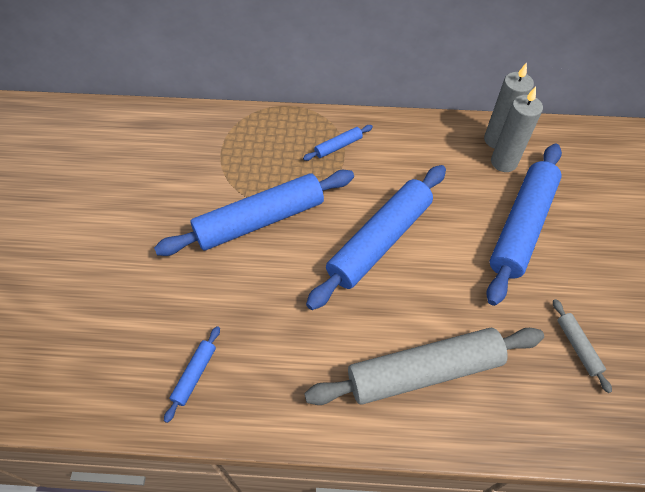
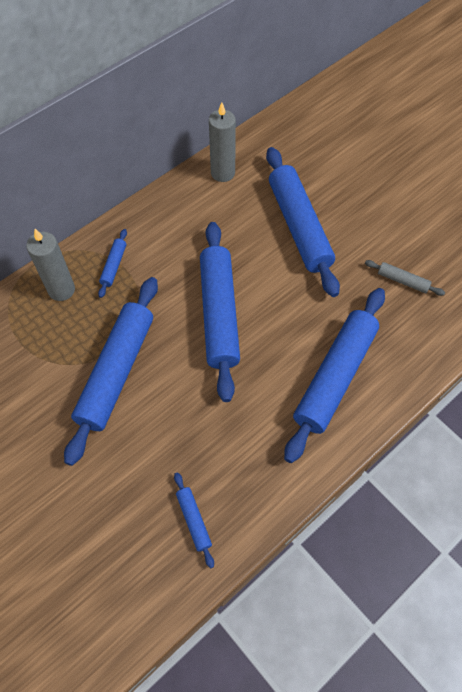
camera: 45 degrees left, 5 degrees up
(424, 371) = (335, 377): grey rolling pin -> blue rolling pin
(503, 162) = (244, 187): grey candle -> grey candle (61, 290)

